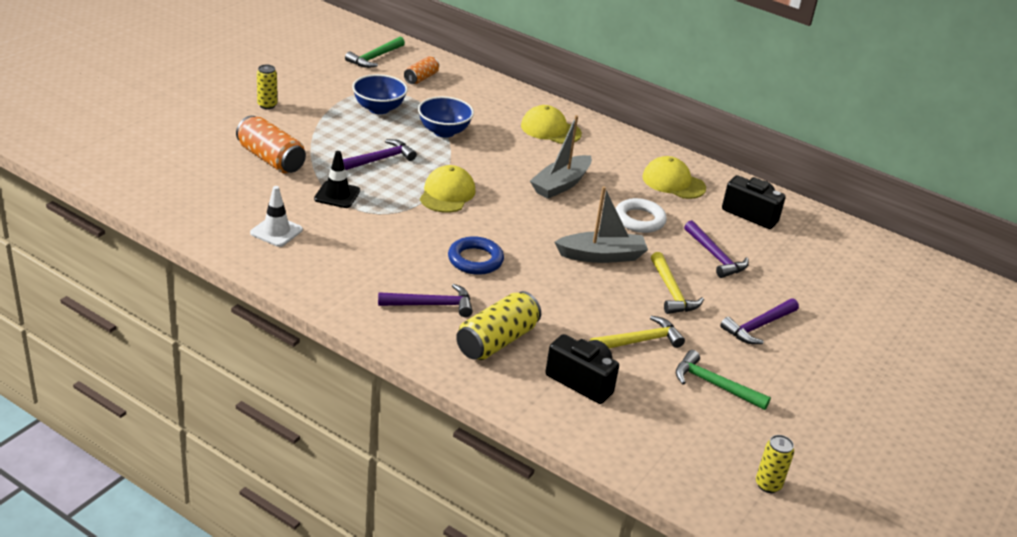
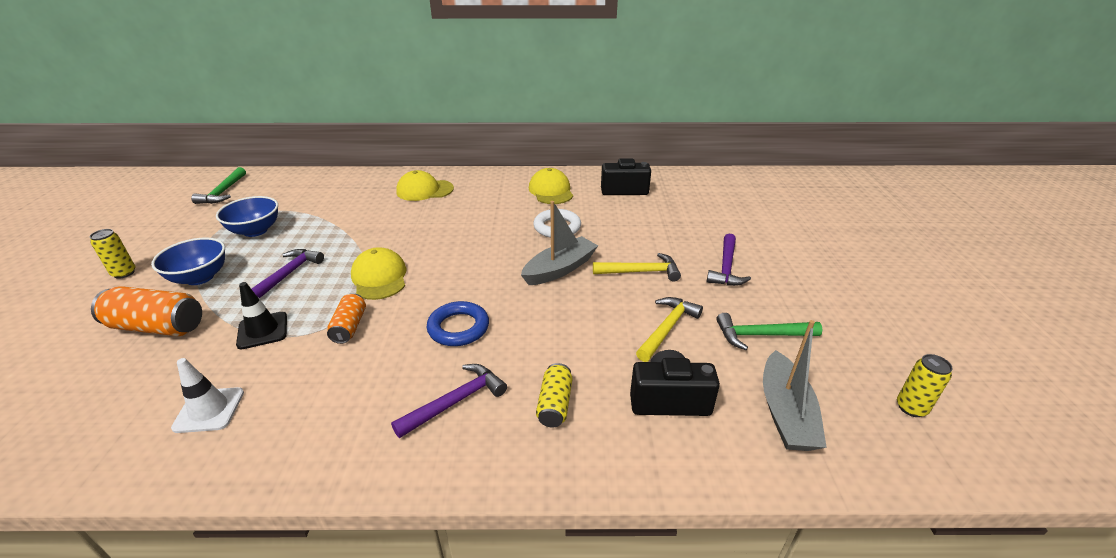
camera: 30 degrees left, 0 degrees up
(421, 78) = (280, 192): orange can -> orange can (349, 327)
(444, 131) = (334, 226): blue bowl -> blue bowl (200, 277)
(497, 341) = (555, 404): yellow can -> yellow can, size x0.60
(561, 185) = (471, 227): grey boat -> grey boat (785, 413)
(672, 292) = (641, 272): yellow hammer -> yellow hammer turned 45 degrees counterclockwise
(673, 182) = (551, 191): yellow cap -> yellow cap turned 75 degrees clockwise
(715, 256) = (637, 229): purple hammer -> none

